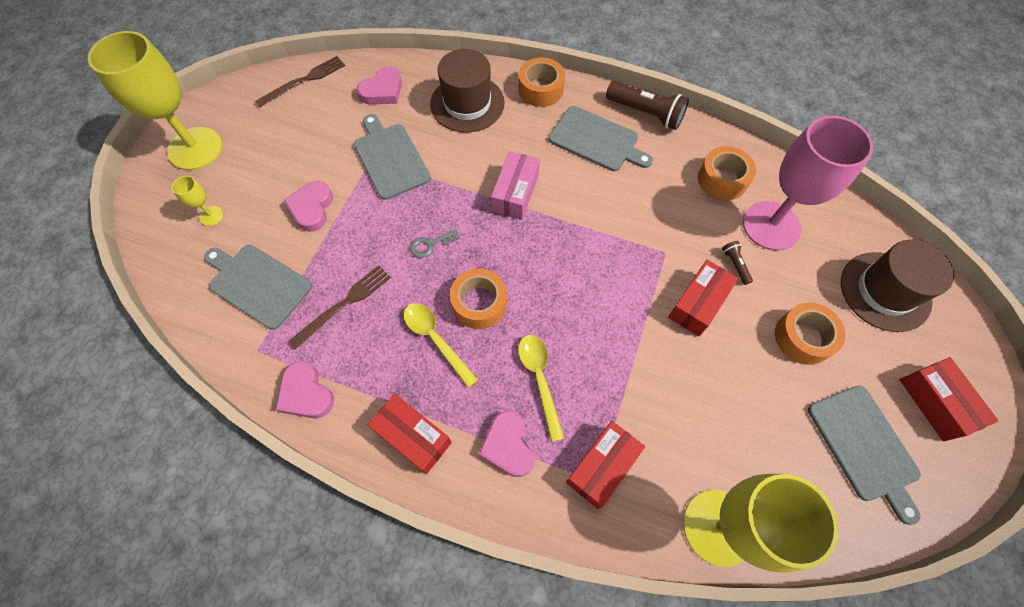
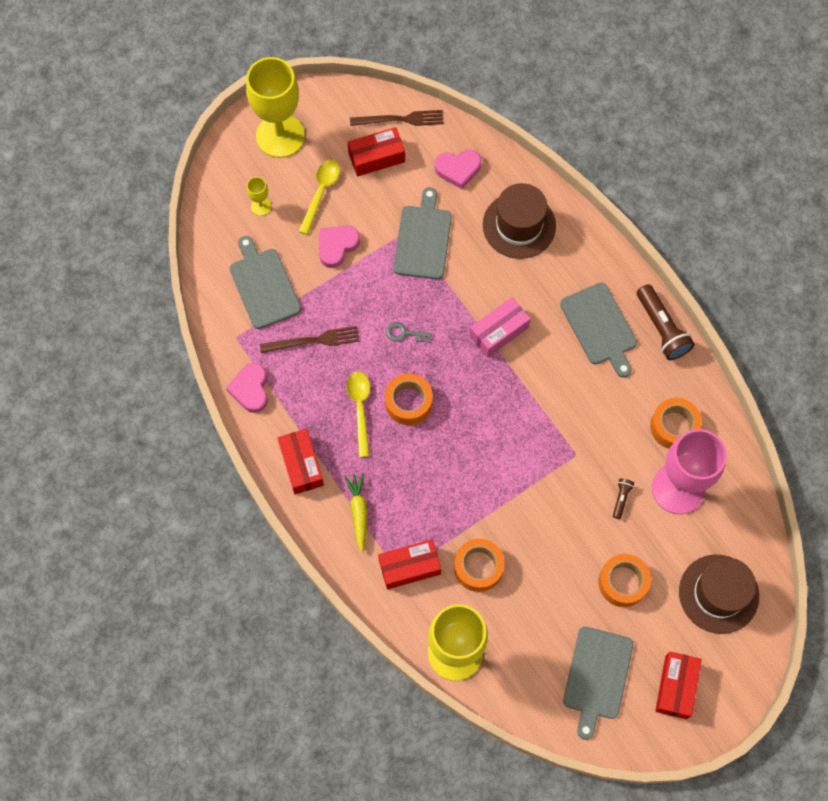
camera: 35 degrees right, 5 degrees up
(508, 445) = (358, 512): pink heart -> yellow carrot
(539, 379) = (411, 484): yellow spoon -> yellow spoon (321, 193)
(540, 89) = (590, 249): orange tape -> orange tape (478, 567)
(698, 303) = (567, 508): red box -> red box (376, 157)

